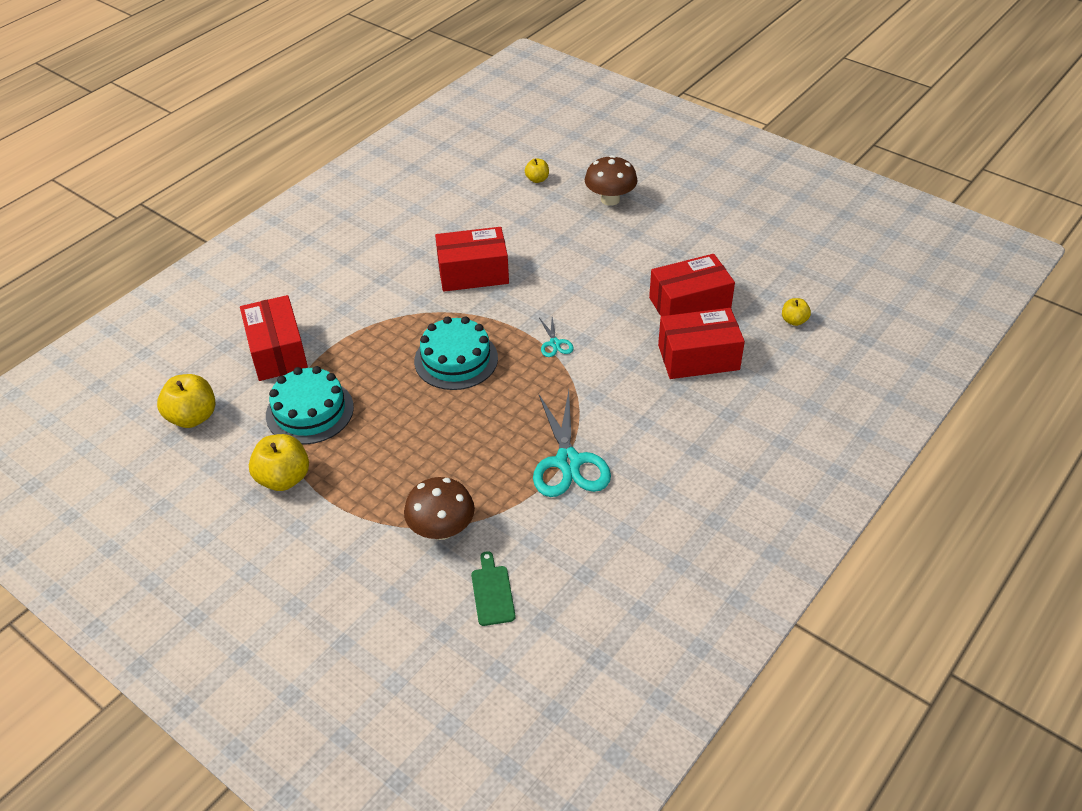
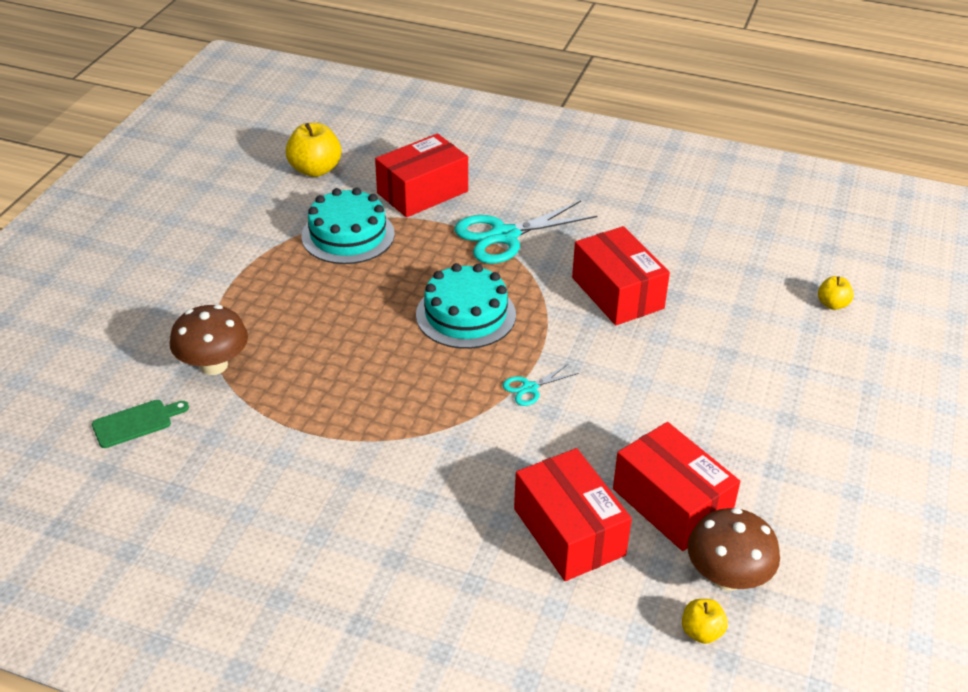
camera: 70 degrees right, 5 degrees down
(284, 478) = (254, 244): yellow apple -> none
(568, 462) = (337, 442): turquoise scissors -> turquoise scissors (504, 236)
(610, 199) = (841, 380): brown mushroom -> brown mushroom (727, 577)

